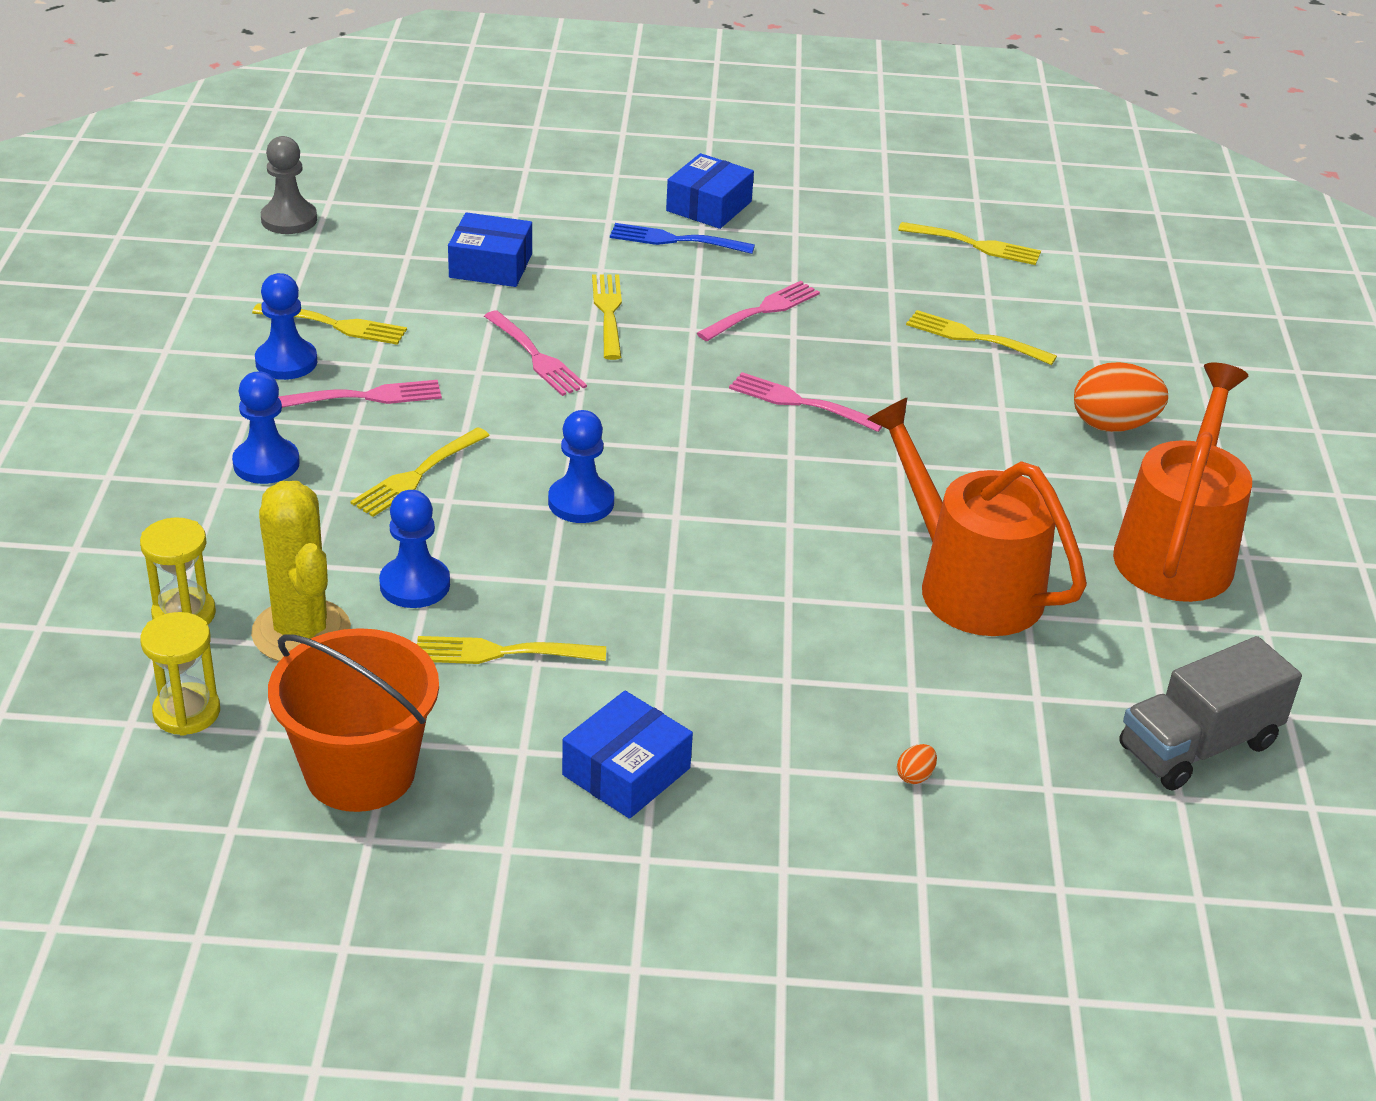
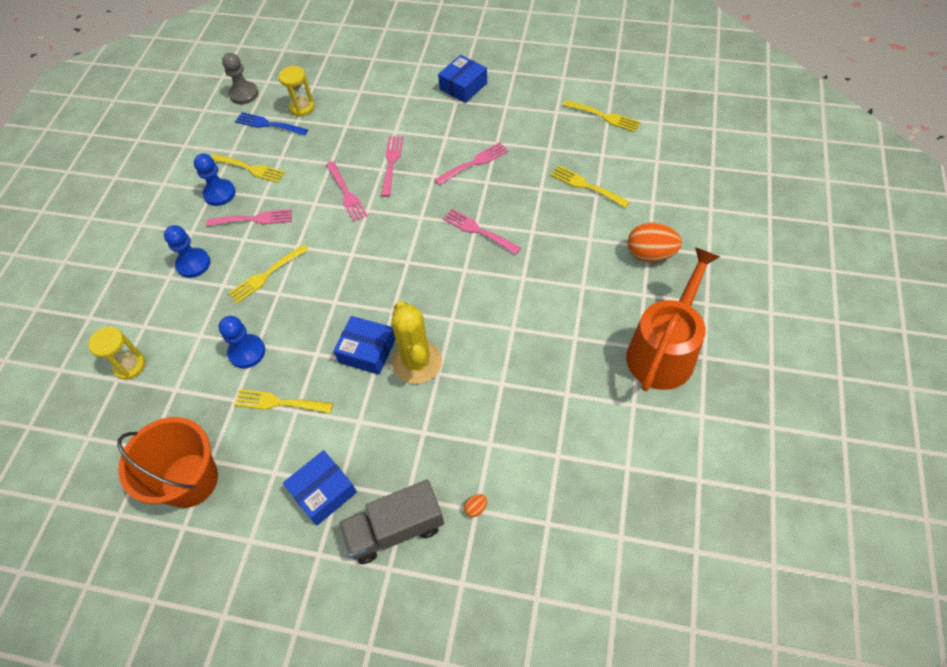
camera: 15 degrees right, 20 degrees up
(187, 712) = (115, 433): yellow hourglass -> yellow hourglass (302, 107)
(301, 632) = (183, 381): yellow cactus -> yellow cactus (417, 362)
(491, 265) = (338, 128): blue box -> blue box (367, 351)
(581, 502) = (345, 298): blue pawn -> none
(608, 313) = (391, 163): yellow fork -> pink fork
(675, 240) = (439, 111): blue fork -> blue fork (268, 124)
(969, 585) = (539, 369): orange watering can -> none
(1198, 746) = (640, 499): grey truck -> grey truck (395, 529)

